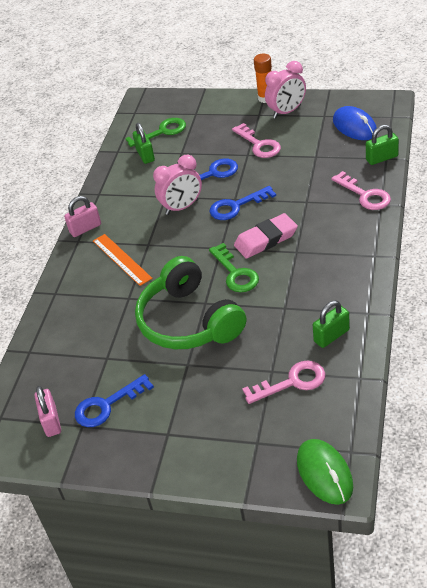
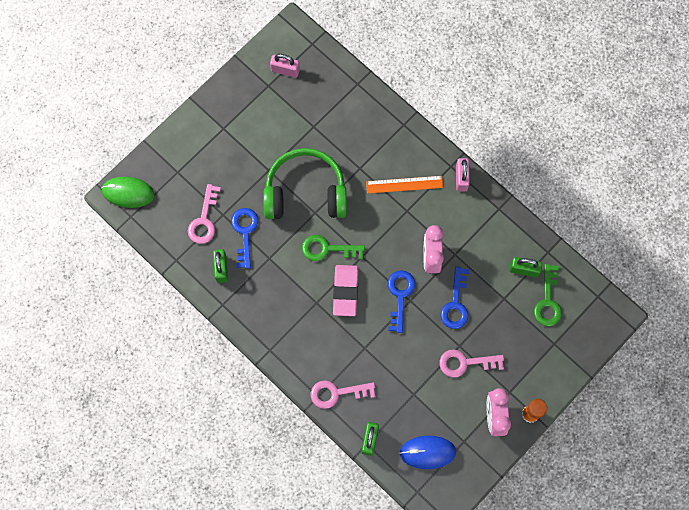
camera: 115 degrees right, 30 degrees up
(107, 405) = (272, 106): blue key -> blue key (244, 232)

